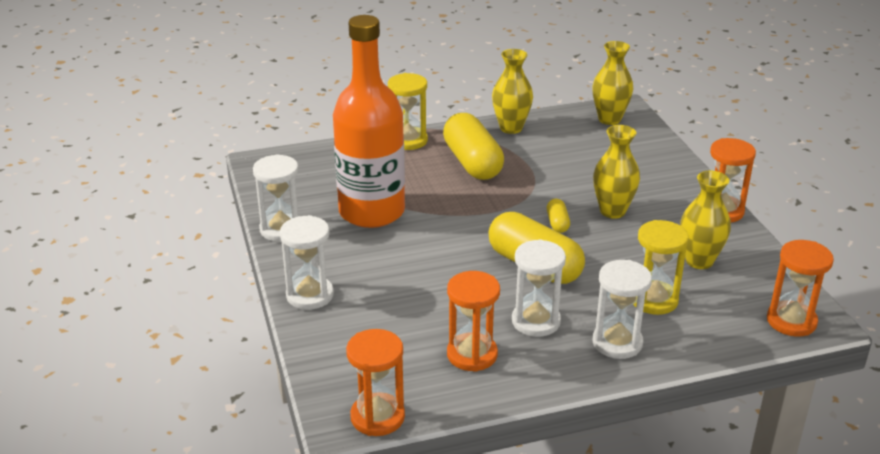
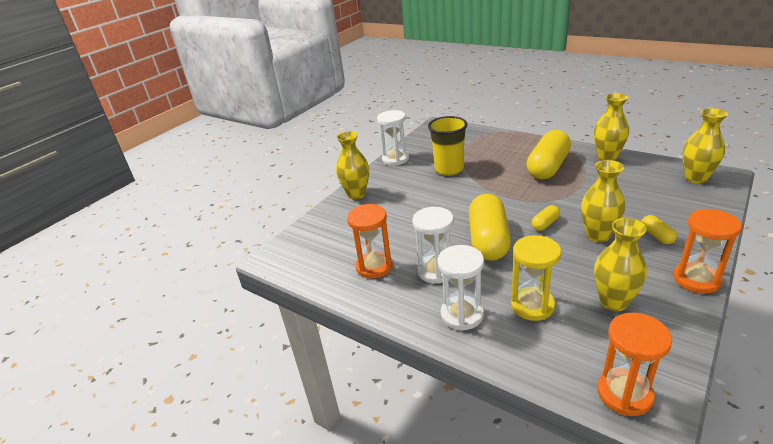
camera: 55 degrees right, 0 degrees up
(310, 295) = (356, 194): white hourglass -> yellow vase
(371, 212) = (449, 169): orange bottle -> yellow cup
(377, 417) = (286, 267): orange hourglass -> none
(408, 140) = (529, 142): yellow hourglass -> none
(652, 188) = (657, 236): none -> yellow capsule

